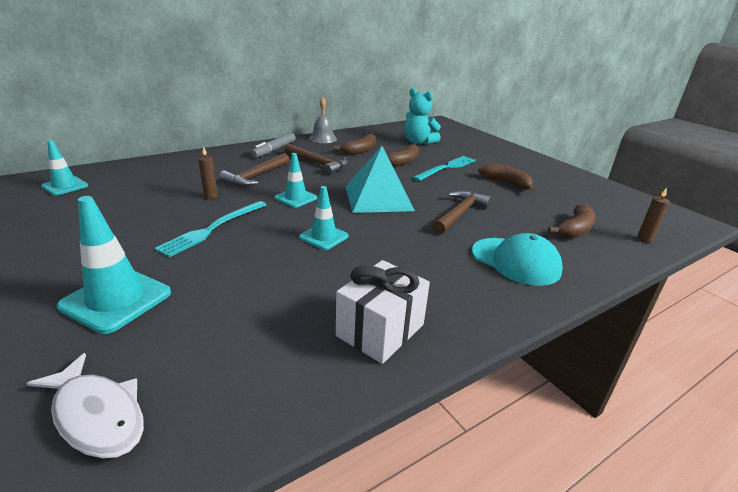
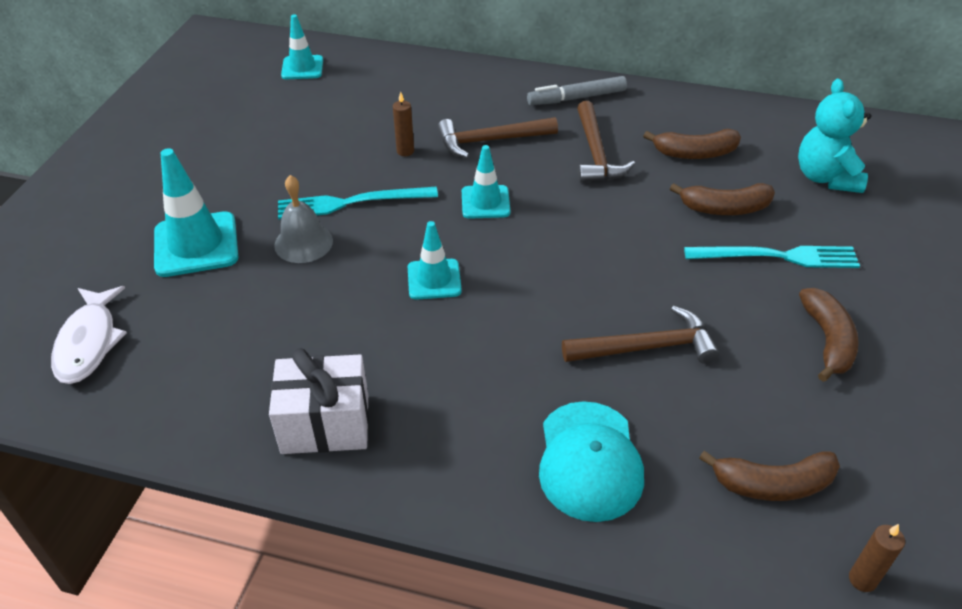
camera: 50 degrees right, 15 degrees up
(323, 138) = (677, 102): grey bell -> grey bell (303, 243)
(378, 198) = (582, 257): turquoise pyramid -> none

